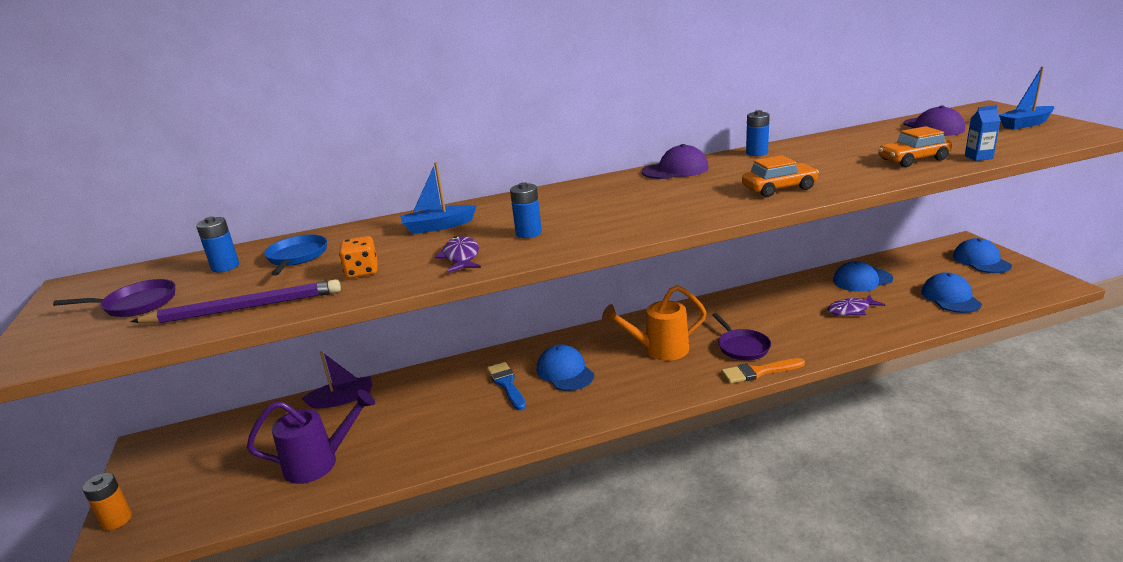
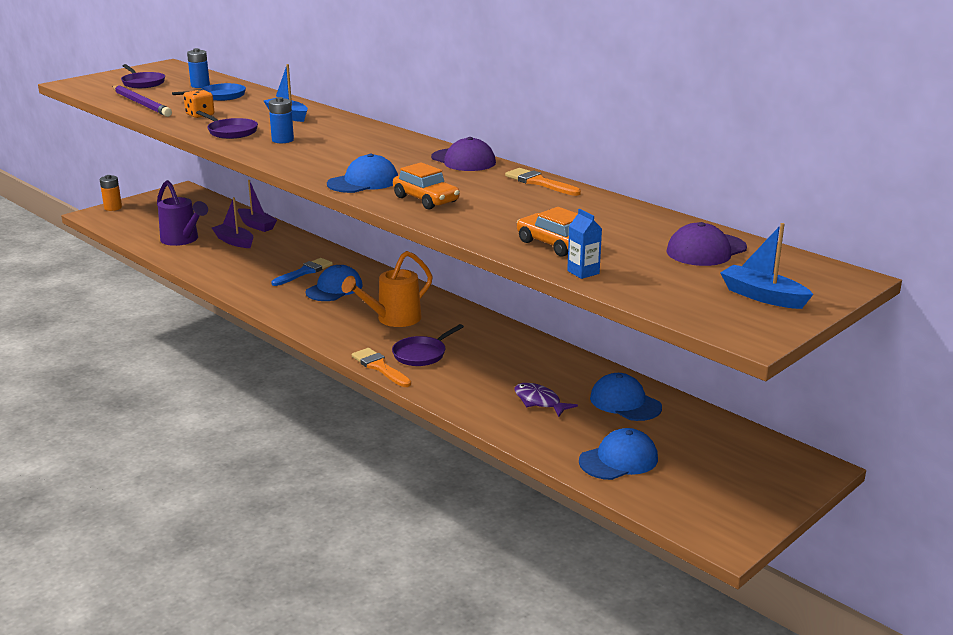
camera: 60 degrees right, 0 degrees up
(371, 421) = (234, 241): none -> purple boat
(461, 257) = (231, 132): purple fish -> purple pan
(660, 350) = (393, 319): orange watering can -> orange watering can turned 90 degrees counterclockwise
(757, 153) = (539, 182): blue battery -> orange brush
(981, 261) = (756, 480): blue cap -> blue cap (363, 182)

